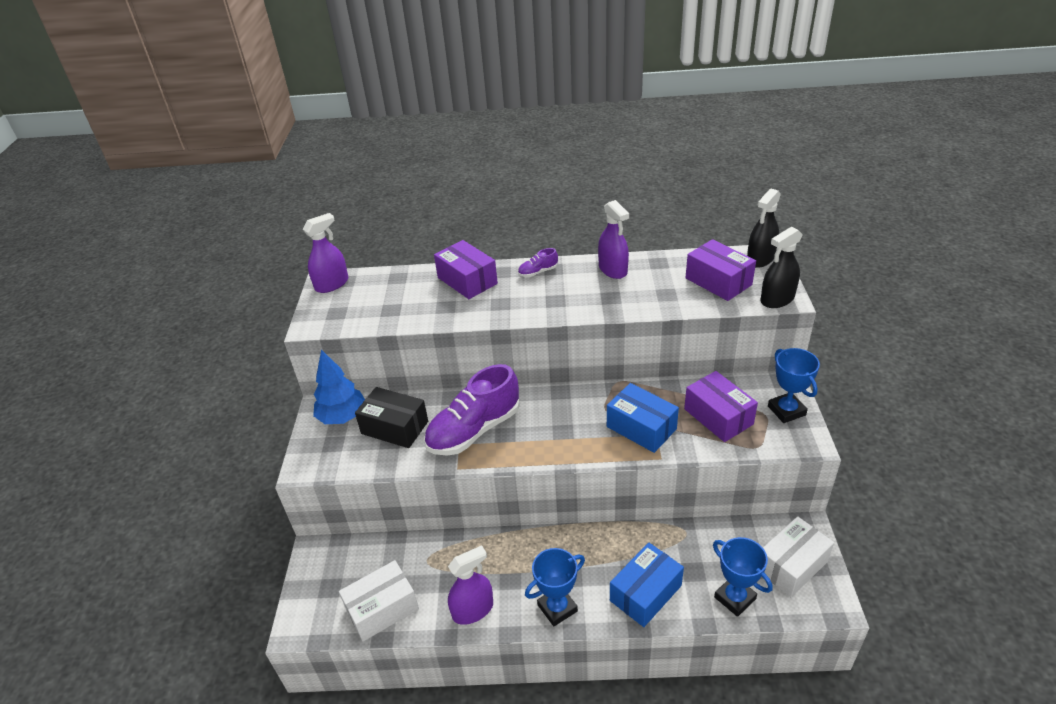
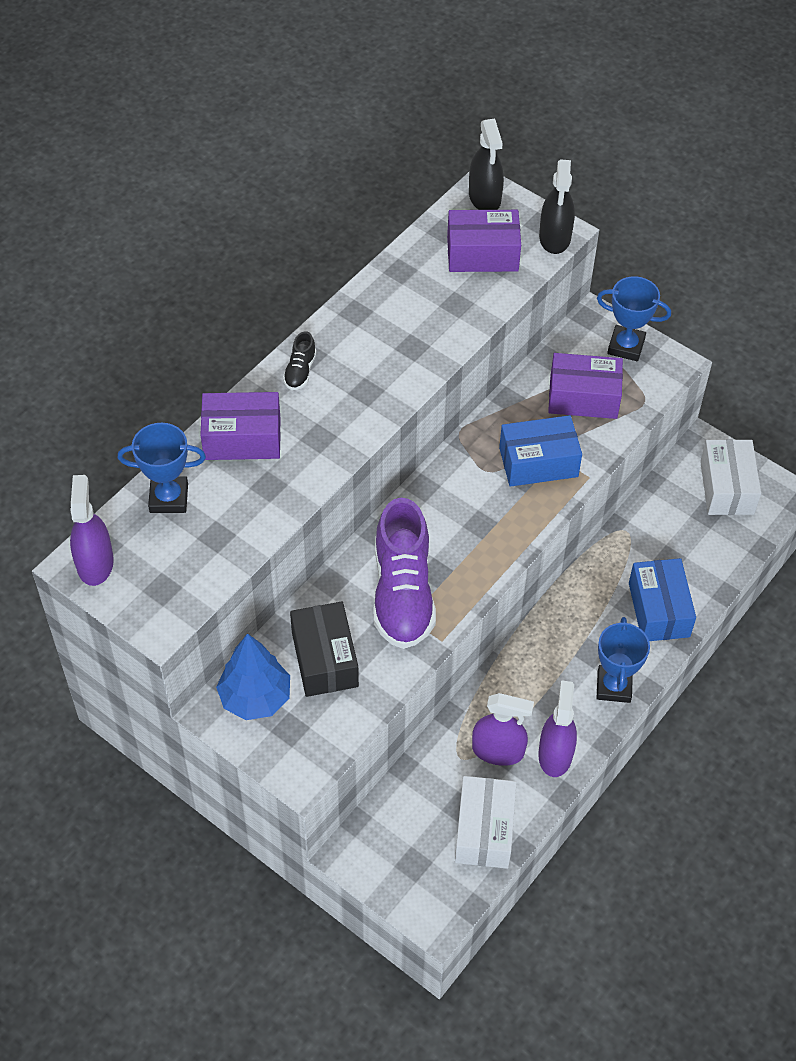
camera: 55 degrees left, 15 degrees up
(394, 427) = (324, 659): black box -> black box turned 75 degrees counterclockwise
(538, 272) = (300, 371): purple shoe -> black shoe
(613, 270) = (369, 312): purple spray bottle -> purple spray bottle (498, 750)
(735, 598) = (720, 552): blue trophy -> blue trophy (169, 498)

